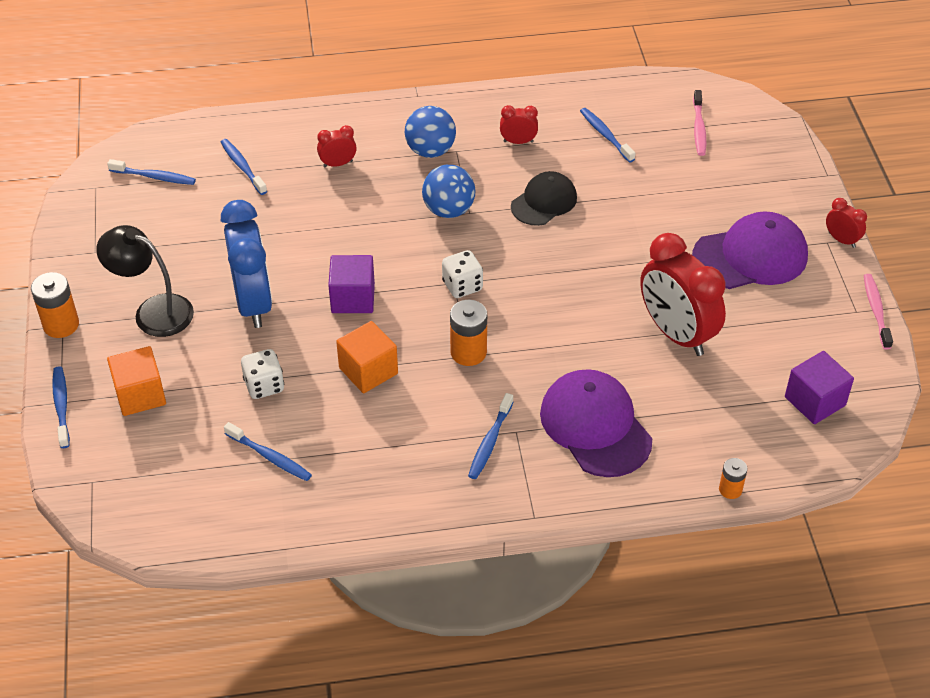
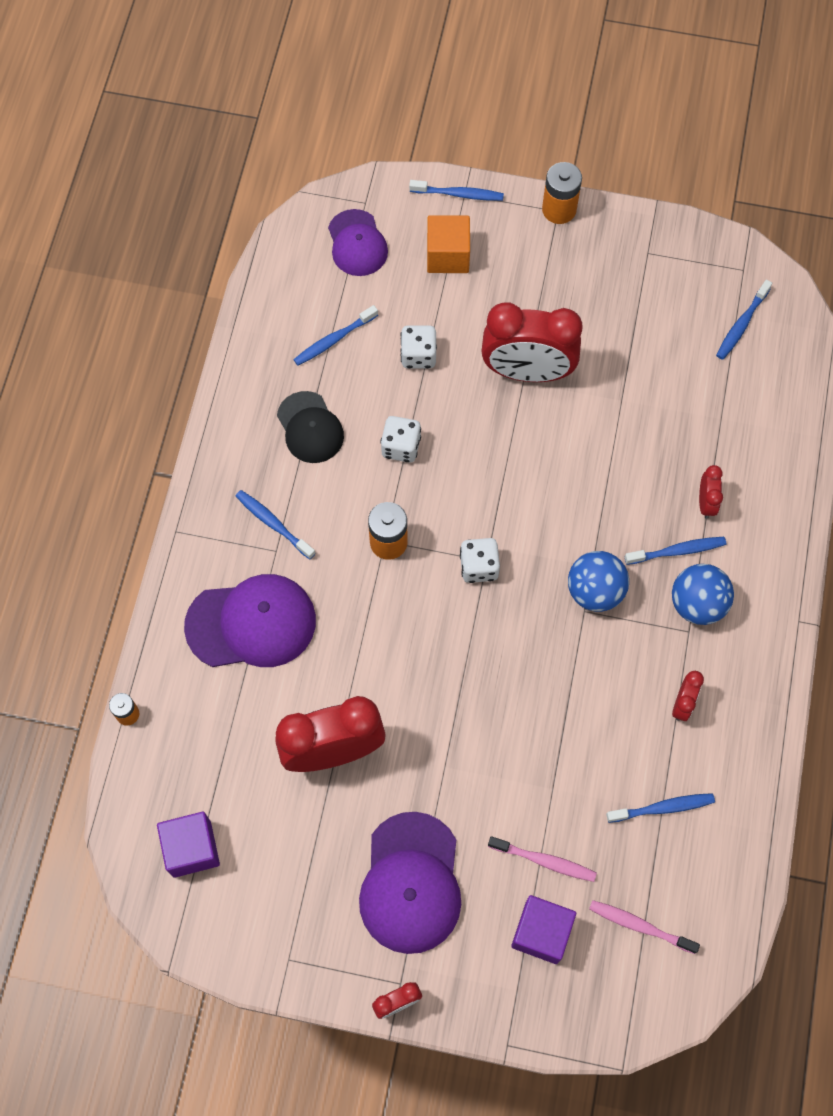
camera: 110 degrees right, 20 degrees up
(146, 473) = (357, 243): none -> purple cap
(153, 311) = (548, 286): black lamp -> none
(242, 167) = (731, 409): blue toothbrush -> blue toothbrush (677, 551)
(253, 303) = (527, 372): blue clock -> red clock
(353, 298) = (500, 460): purple cube -> purple cube (541, 932)
(368, 371) = (401, 447): orange cube -> white dice
(544, 202) = (574, 694): black cap -> black cap (310, 428)
(876, 311) = (280, 982): pink toothbrush -> pink toothbrush (544, 861)

